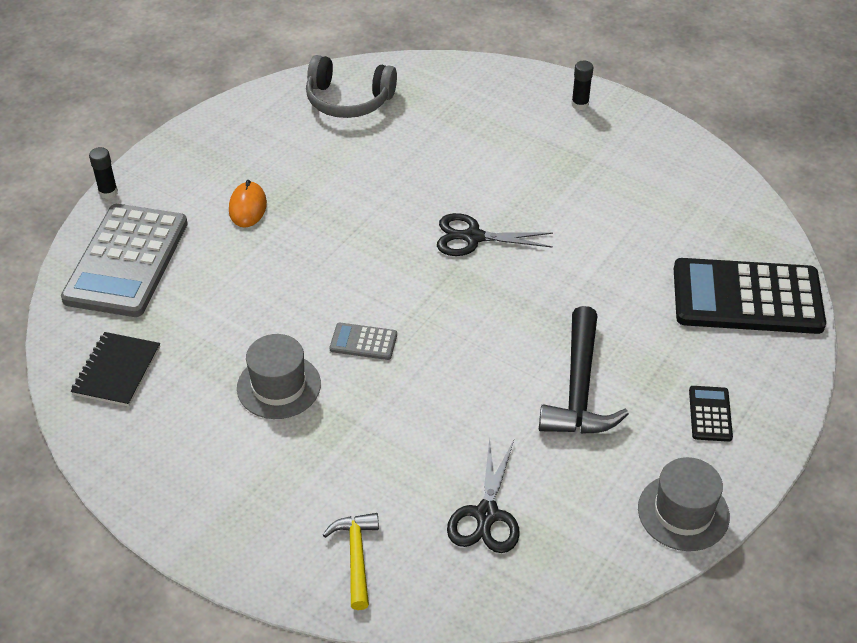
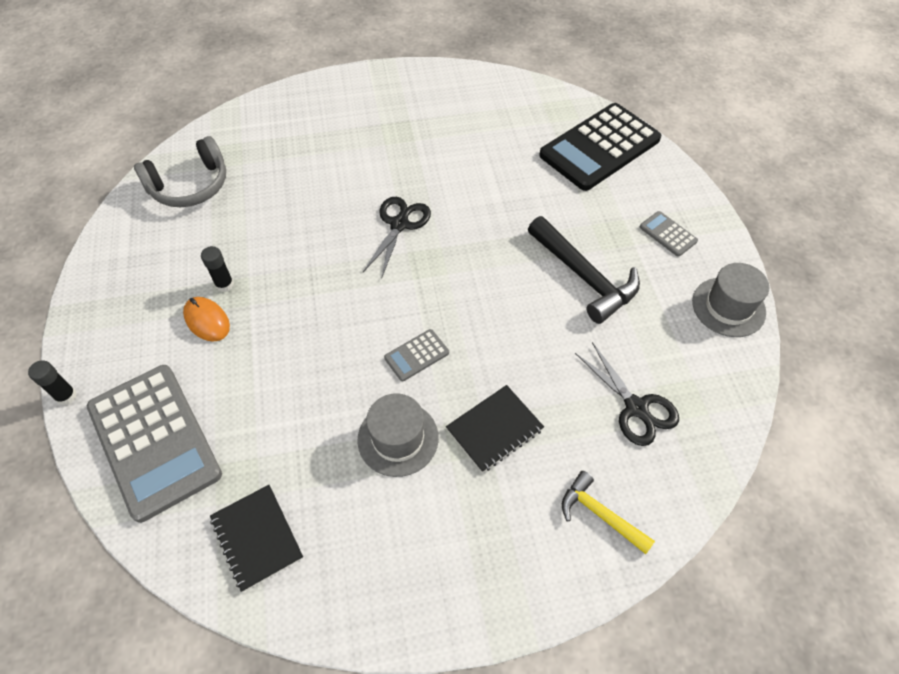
camera: 45 degrees left, 10 degrees up
(354, 437) = (494, 429): none -> black notebook
(473, 237) = (399, 224): black scissors -> black scissors turned 150 degrees clockwise
(580, 104) = (359, 88): black glue stick -> black glue stick (224, 284)
(710, 414) = (668, 234): black calculator -> grey calculator

